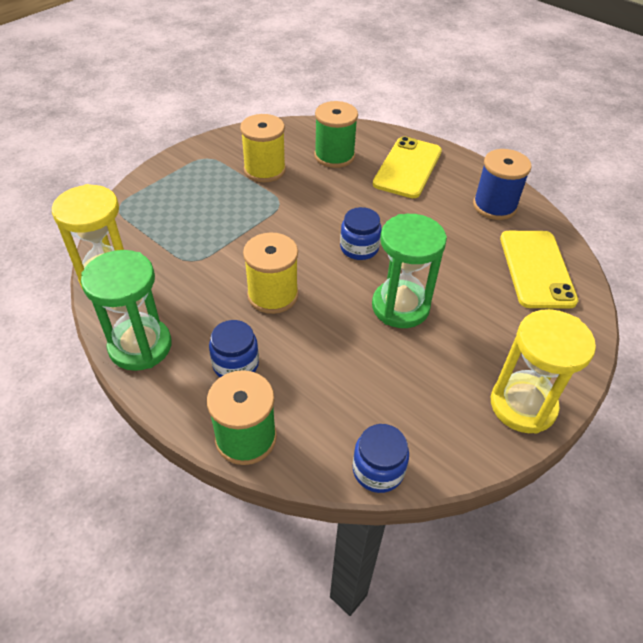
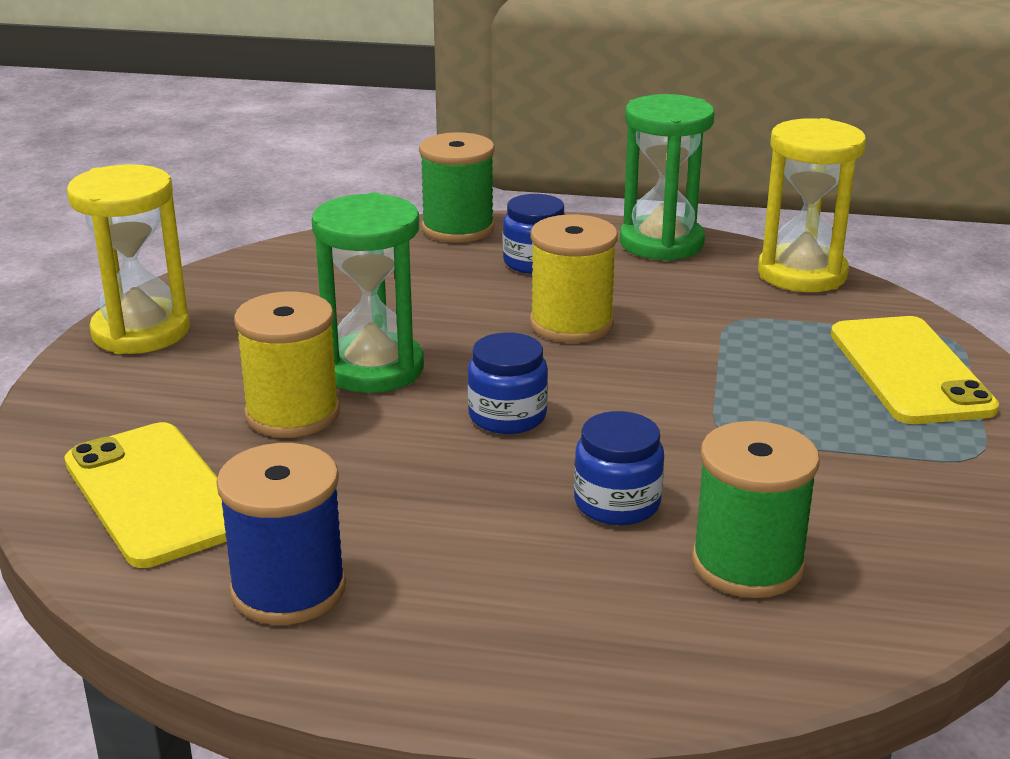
camera: 150 degrees right, 20 degrees down
(264, 170) = (837, 476): yellow spool -> yellow spool (292, 414)
(378, 470) = (298, 248): blue jar -> blue jar (617, 503)
(408, 168) = (555, 605): yellow phone -> yellow phone (909, 371)

